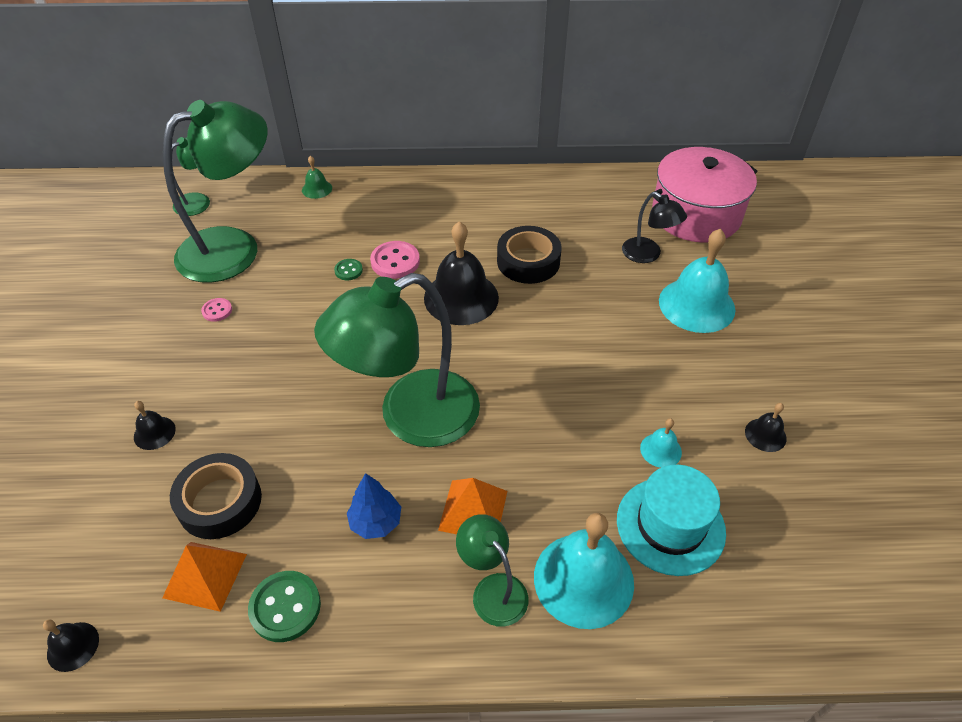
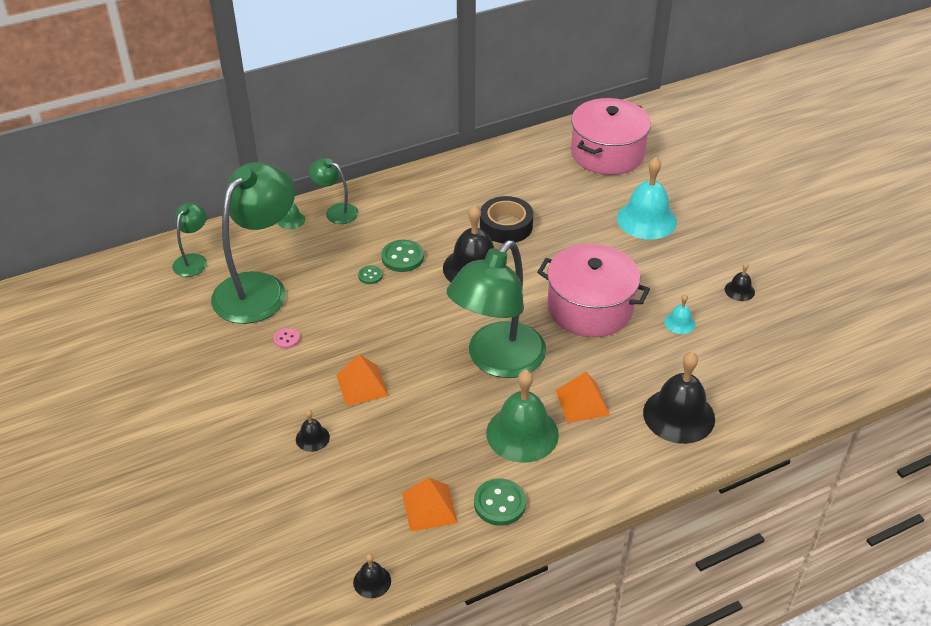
camera: 25 degrees left, 5 degrees down
(219, 502) = (401, 462): black tape -> none
(249, 390) = (362, 385): none -> orange pyramid
(375, 522) = (522, 433): blue tree -> green bell
(395, 261) = (402, 257): pink button -> green button
(493, 589) = (626, 442): green lamp -> green lamp (336, 211)
(560, 390) = (590, 308): none -> pink pot
(583, 579) = (679, 415): turquoise bell -> black bell
(647, 255) = (591, 194): black lamp -> none
(670, 525) = (712, 365): turquoise hat -> none

